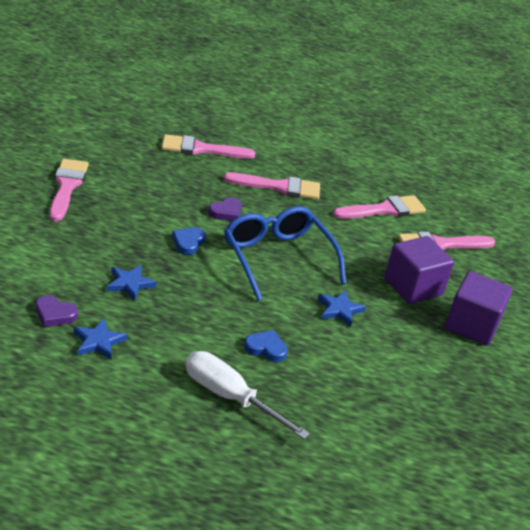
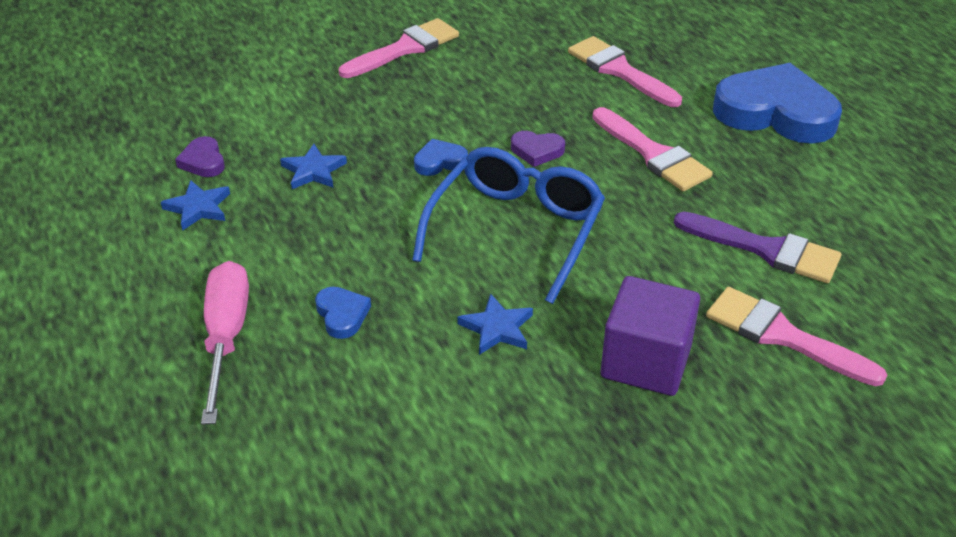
camera: 55 degrees right, 5 degrees up
(229, 397) = (226, 337): white screwdriver -> pink screwdriver
(299, 140) = (775, 112): none -> blue heart
(384, 210) = (766, 249): pink brush -> purple brush
(471, 325) = (654, 459): purple cube -> none

